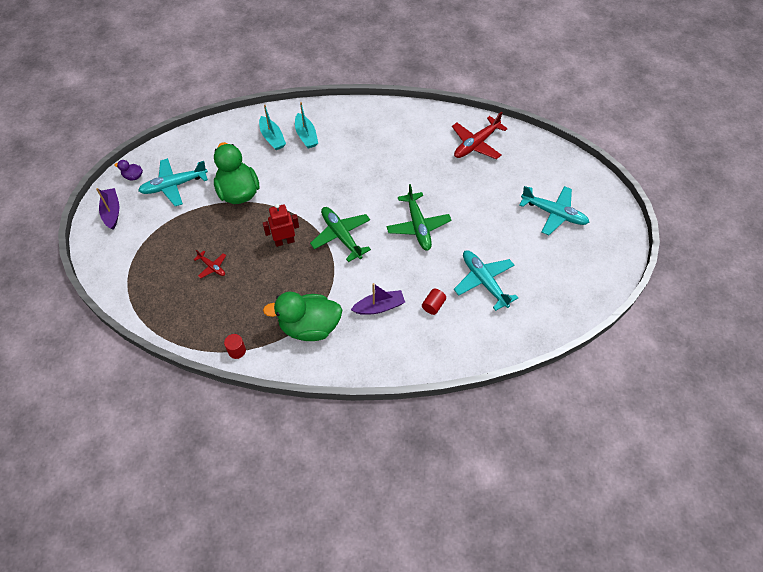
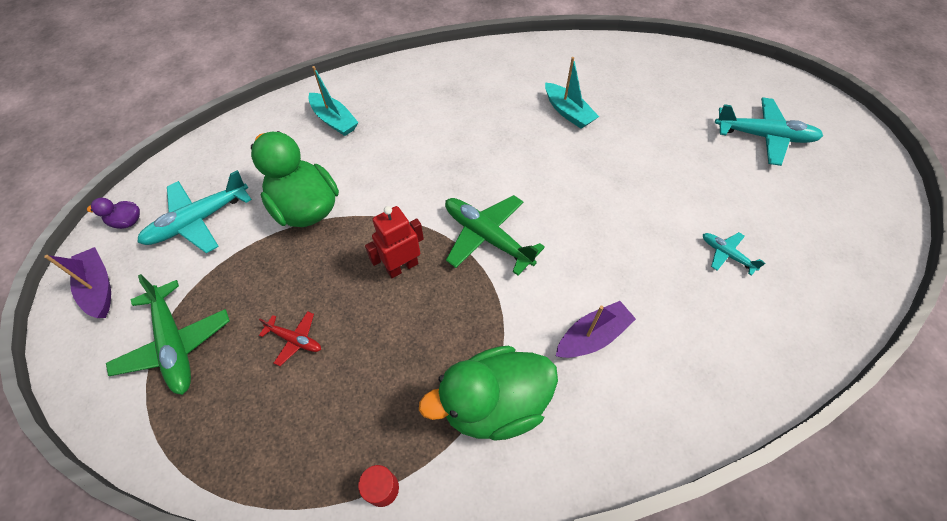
camera: 15 degrees left, 0 degrees up
(306, 136) = (382, 108): turquoise boat -> turquoise boat (568, 112)
(418, 226) = (592, 195): green plane -> green plane (175, 343)
(433, 305) = (673, 311): red cylinder -> none
(476, 144) = (617, 71): red plane -> none
(484, 282) = (727, 255): turquoise plane -> turquoise plane, size x0.52

